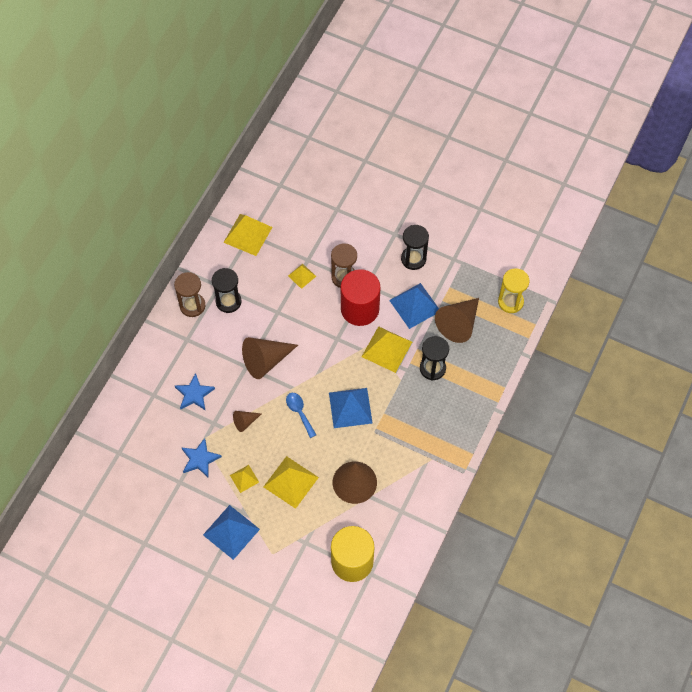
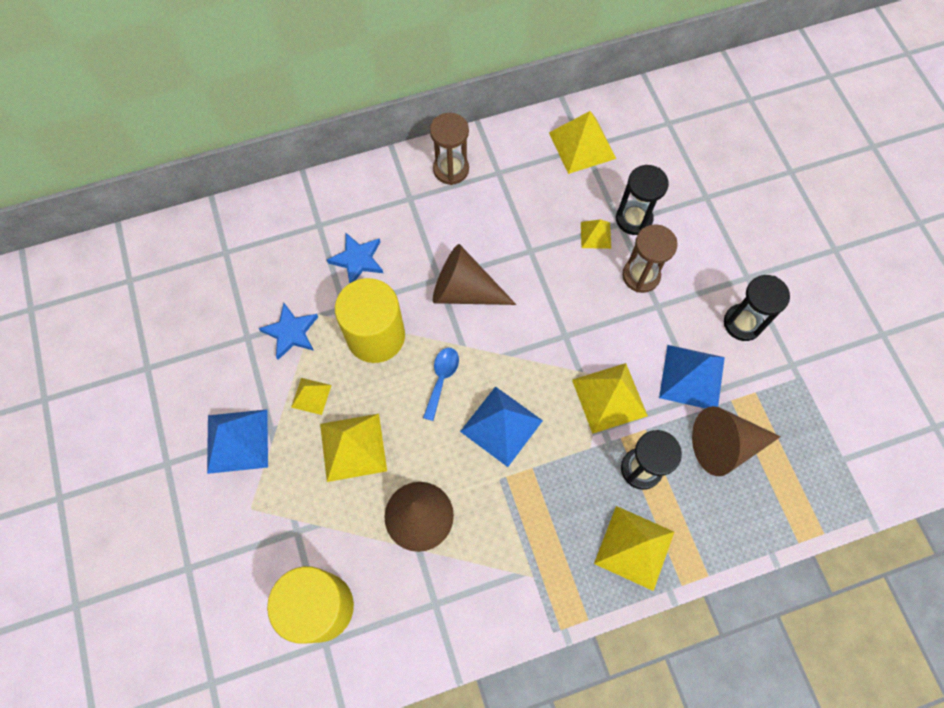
camera: 45 degrees right, 5 degrees up
(228, 301) = (491, 196): black hourglass -> black hourglass (633, 219)
(245, 422) = (376, 336): brown cone -> yellow cylinder
(360, 309) = (623, 325): red cylinder -> none
(463, 405) = (634, 547): none -> yellow pyramid
(510, 302) = (817, 477): yellow hourglass -> none

